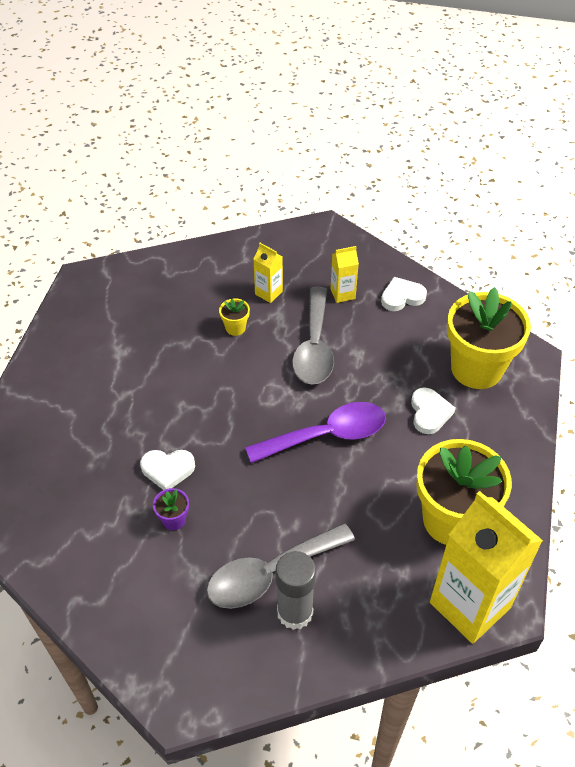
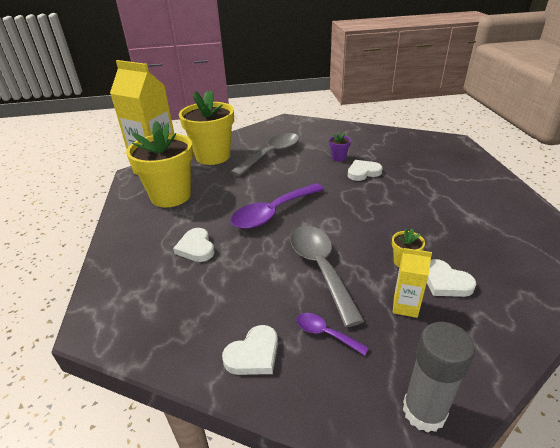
camera: 160 degrees right, 15 degrees down
(219, 300) = (445, 282): none -> white heart
(295, 612) = (251, 148): grey glue stick -> grey glue stick (424, 411)
(342, 294) = (325, 333): yellow carton -> purple spoon
(476, 368) = (154, 296): yellow flower pot -> yellow flower pot (213, 156)

